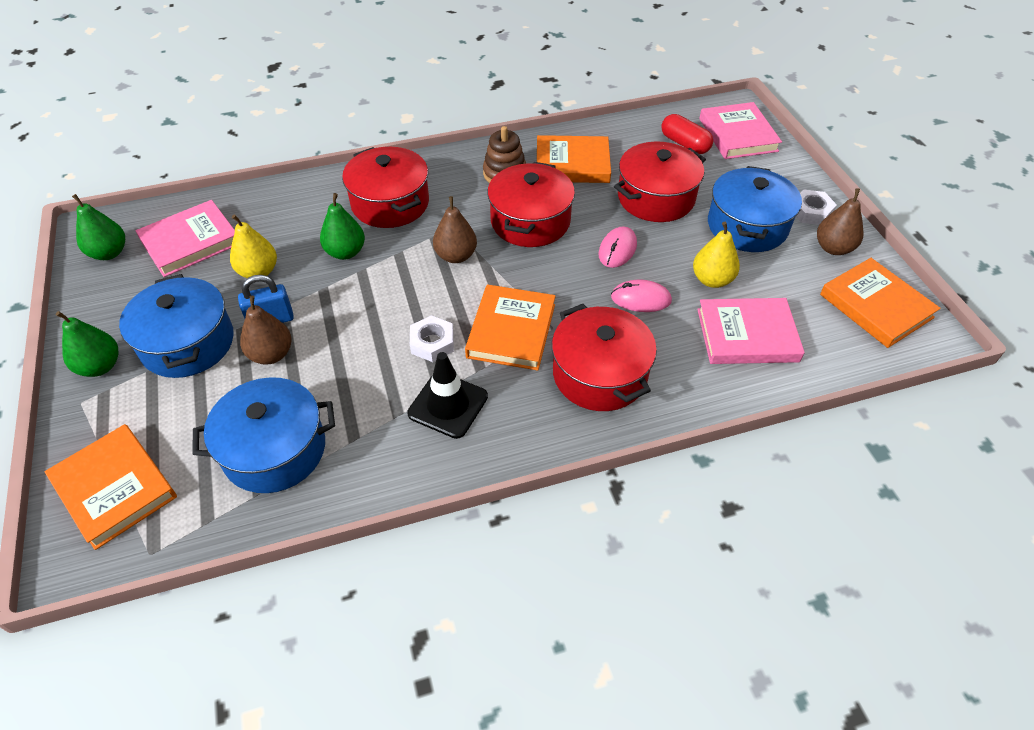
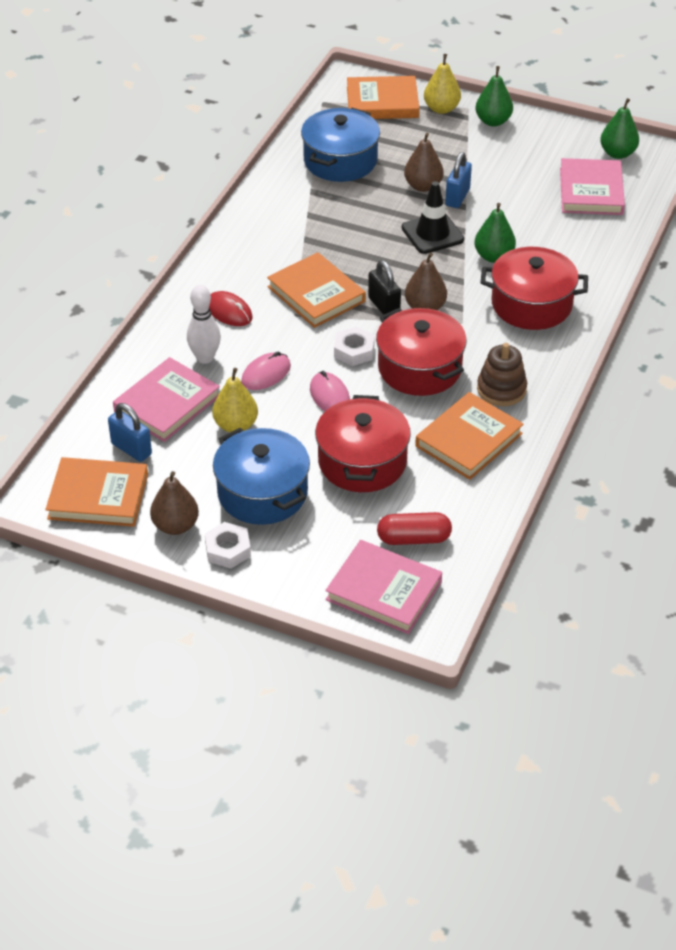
camera: 130 degrees right, 5 degrees down
(187, 343) = (475, 158): blue pot -> none
(258, 272) = (517, 209): yellow pear -> yellow pear (441, 109)
(432, 343) = (349, 254): white nut -> white nut (354, 351)
(448, 405) = (289, 236): black traffic cone -> black traffic cone (432, 234)
(480, 280) = (384, 306): none -> black padlock
(600, 374) = (229, 311): red pot -> red mouse
(671, 349) = (205, 358): none -> white bowling pin
(814, 321) = (131, 449): none -> blue padlock

